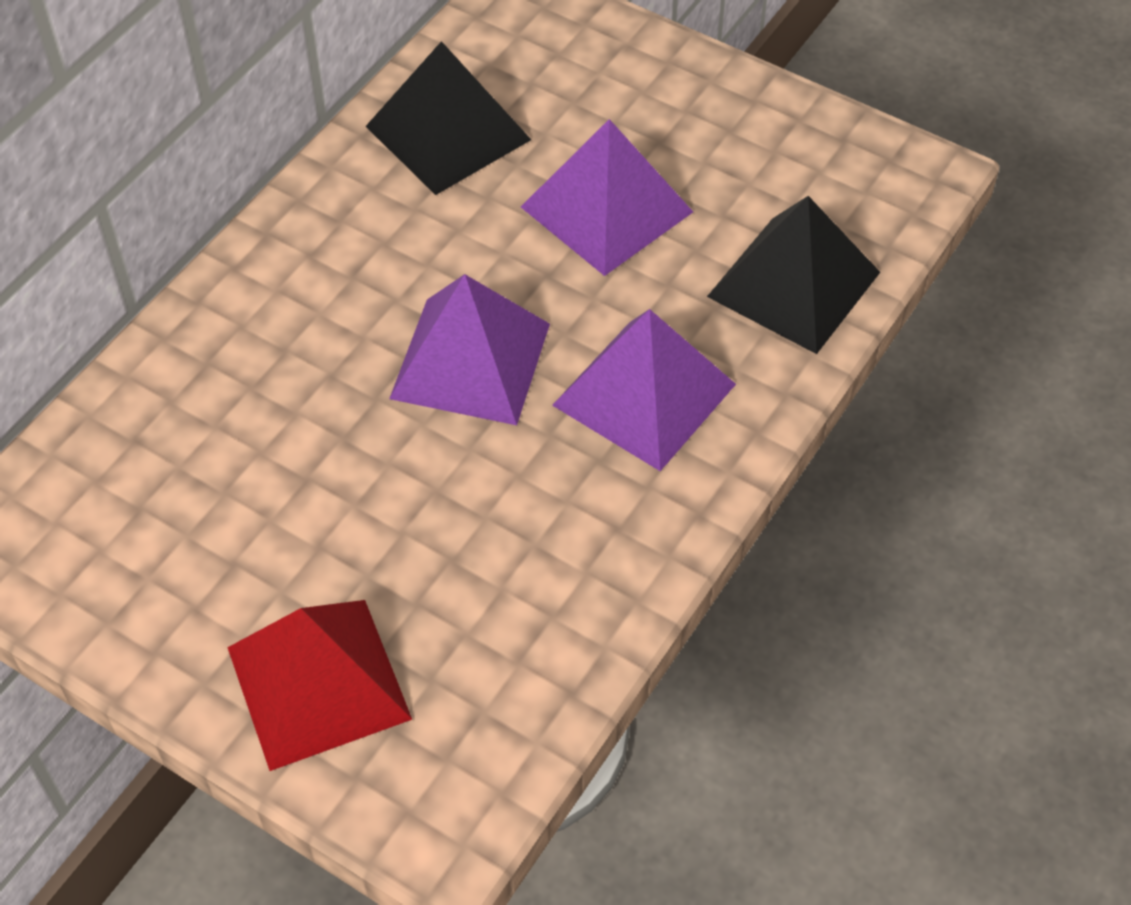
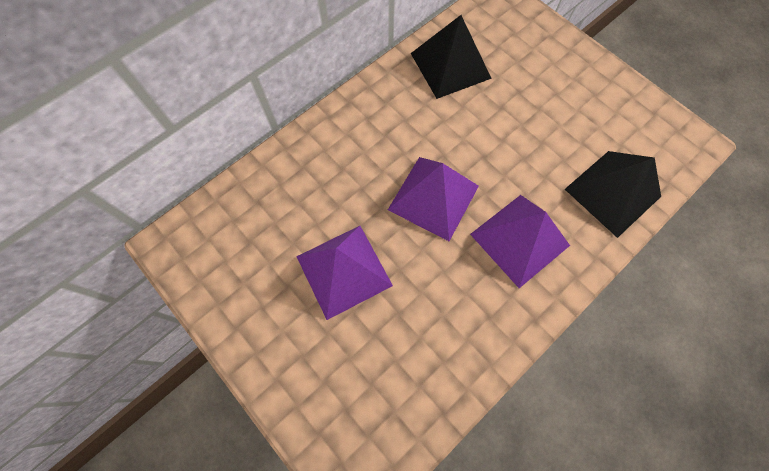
camera: 15 degrees right, 15 degrees up
(318, 682) = (312, 370): red pyramid -> none
(606, 209) = (521, 126): purple pyramid -> purple pyramid (343, 271)

